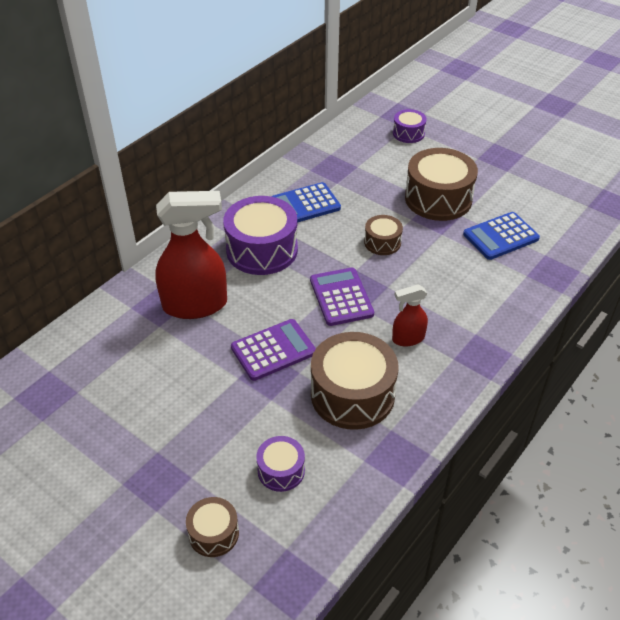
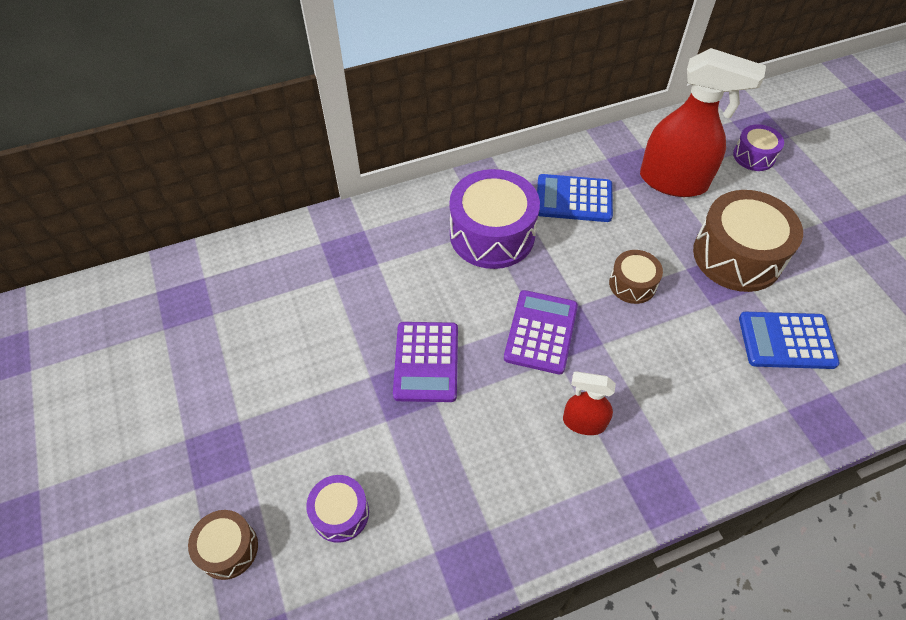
camera: 30 degrees right, 10 degrees up
(195, 305) = (383, 269): red spray bottle -> red spray bottle (674, 181)
(273, 350) = (426, 362): purple calculator -> purple calculator turned 90 degrees clockwise
(352, 394) = (475, 461): brown drum -> none

